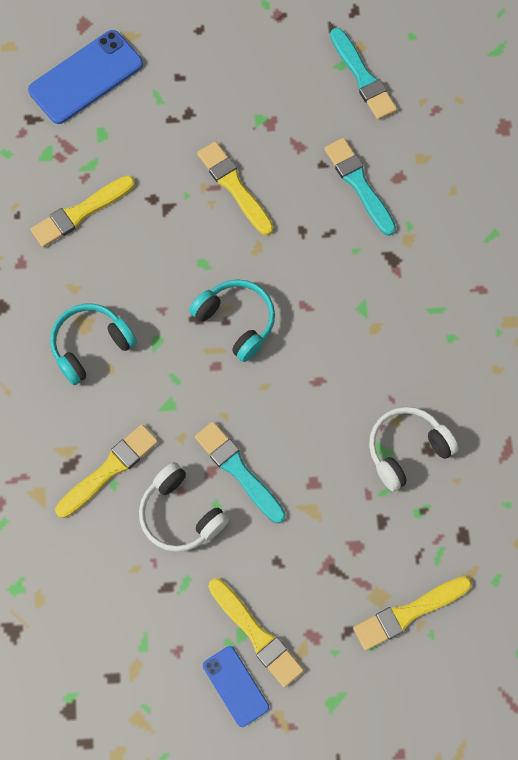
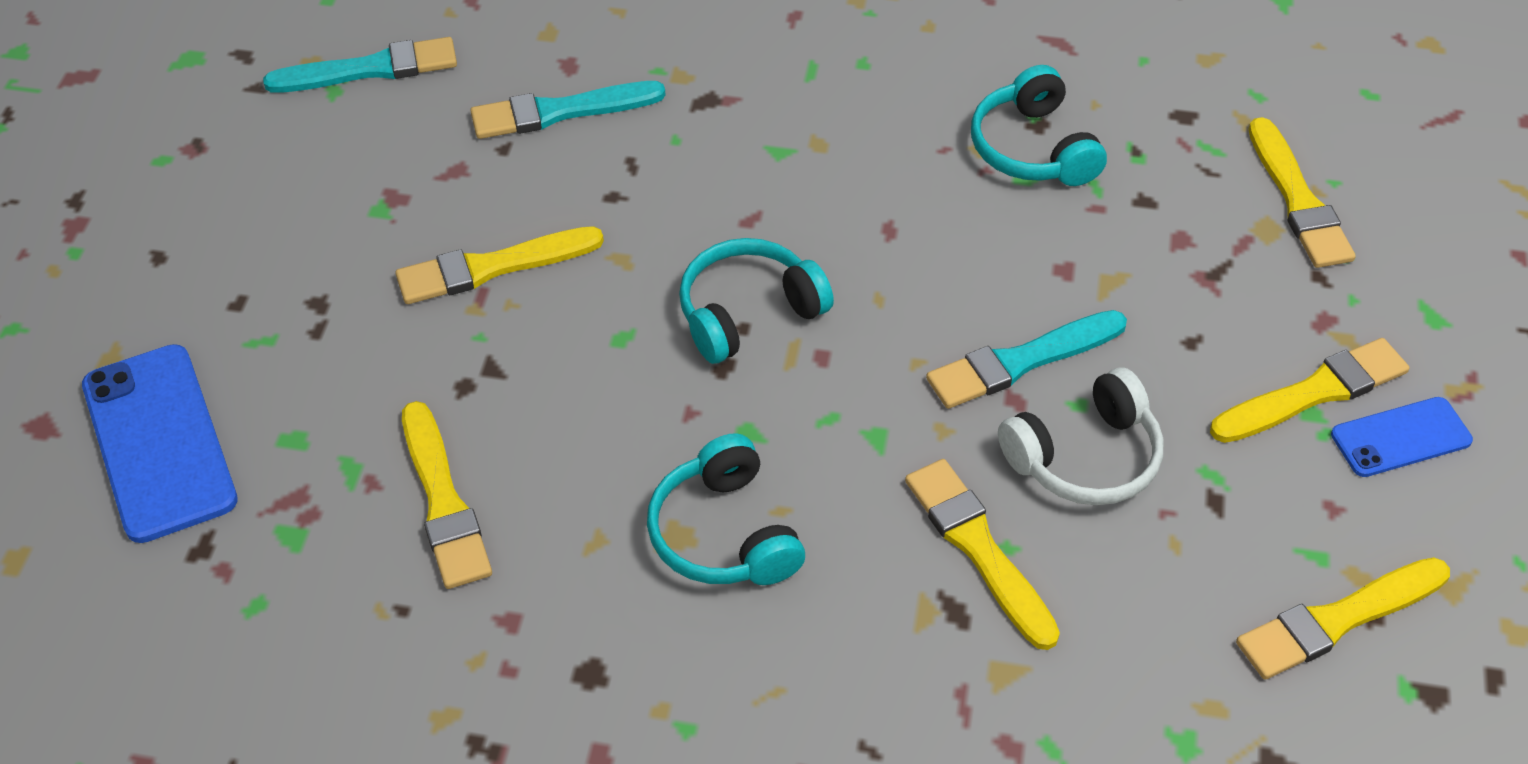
camera: 75 degrees left, 20 degrees down
(104, 658) = (1338, 620): none -> yellow brush
(407, 450) = (1033, 148): white headphones -> turquoise headphones

